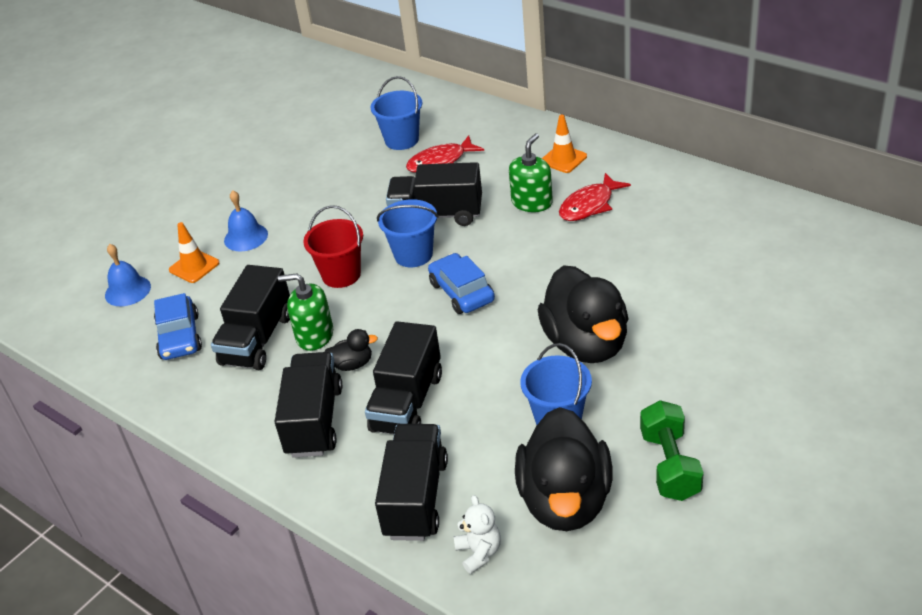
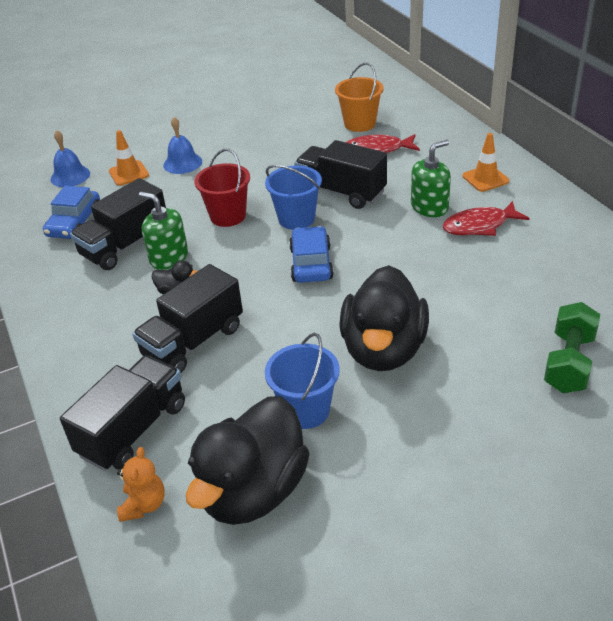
camera: 25 degrees right, 0 degrees up
(314, 421) = (111, 328): black truck -> none
(402, 140) = (359, 124): blue bucket -> orange bucket
(479, 552) = (144, 505): white teddy bear -> orange teddy bear
(670, 465) = (375, 500): green dumbbell -> green dumbbell (569, 362)

